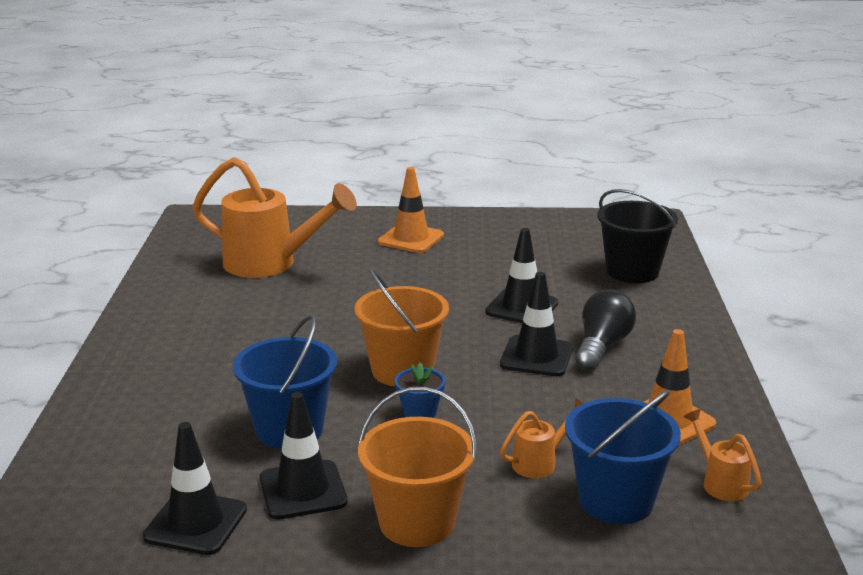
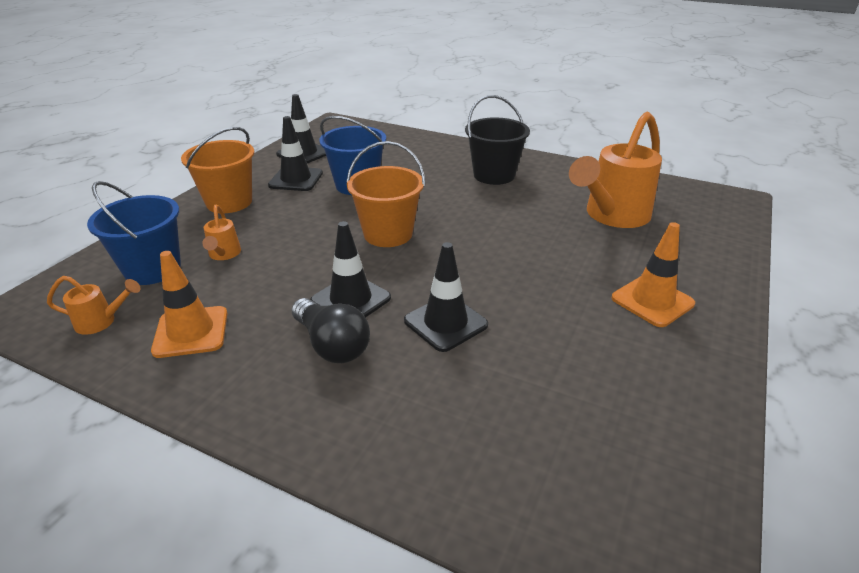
camera: 115 degrees right, 10 degrees up
(420, 412) = (329, 228): blue flower pot -> none
(632, 271) = (483, 456): black bucket -> black bucket (494, 175)

